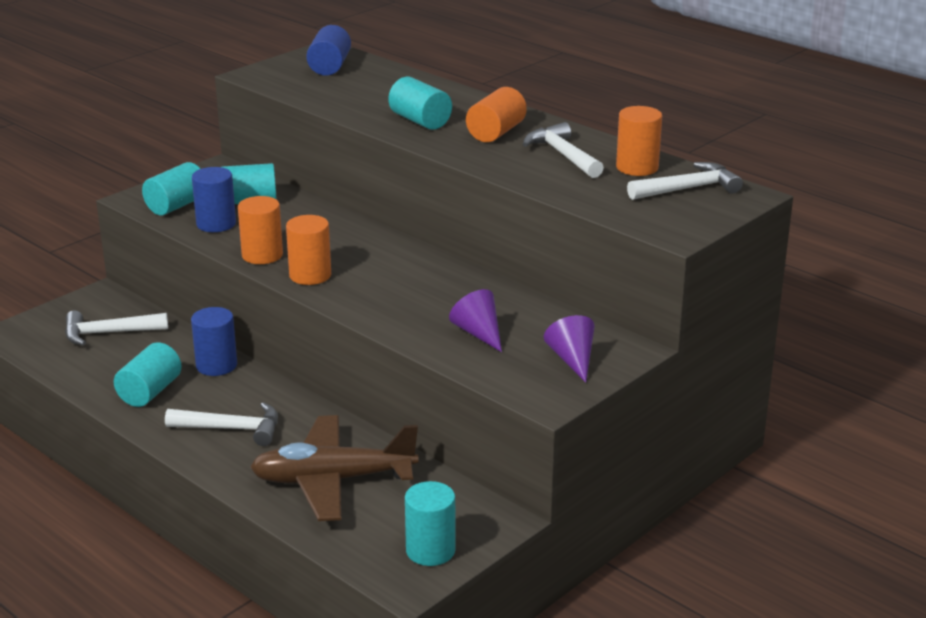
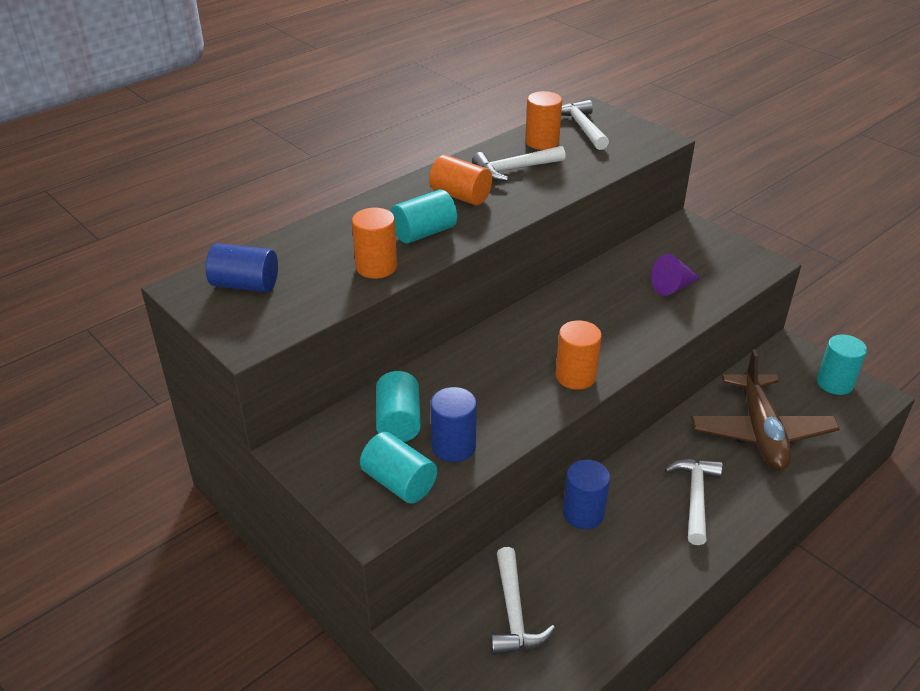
camera: 85 degrees left, 10 degrees up
(150, 392) = (636, 564): turquoise cylinder -> none
(262, 255) = (531, 409): orange cylinder -> orange cylinder (376, 267)
(572, 359) = (705, 249): purple cone -> none

